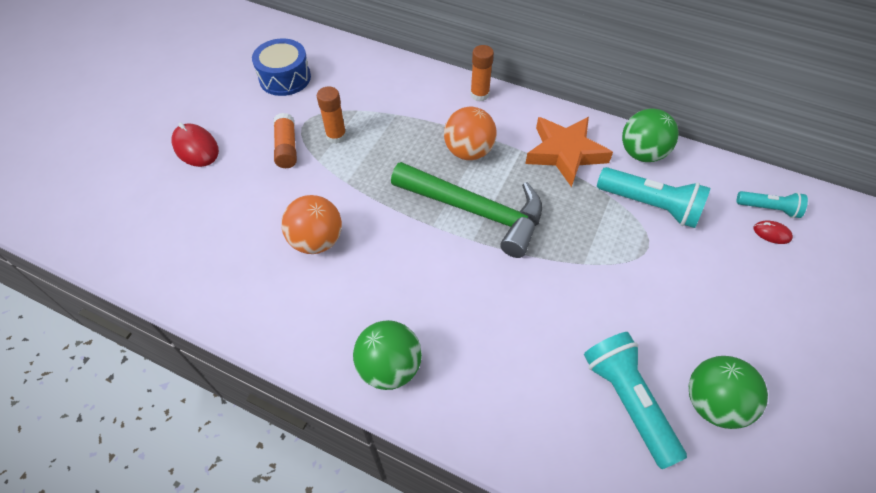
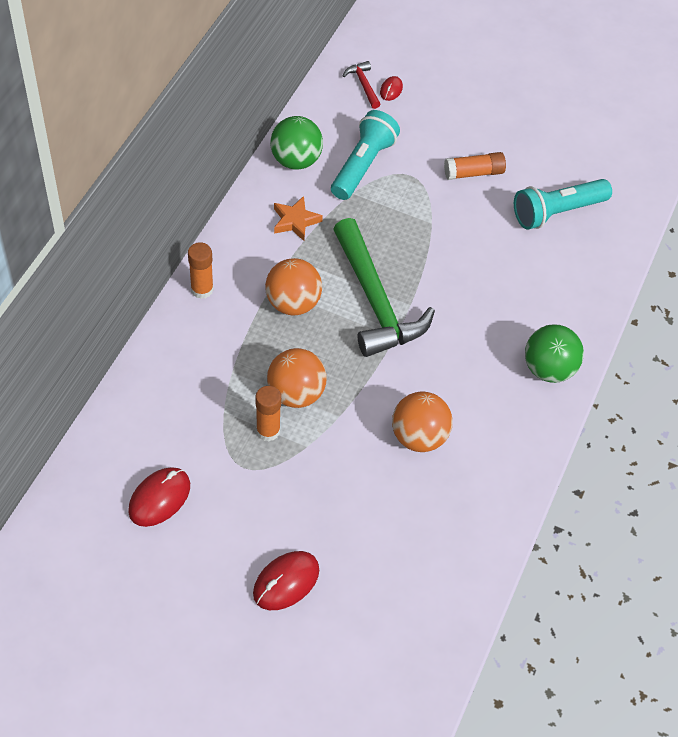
camera: 95 degrees left, 0 degrees up
(285, 78) = (159, 498): blue drum -> red mouse
(287, 147) = (286, 481): orange glue stick -> orange glue stick (473, 173)
(371, 153) = (296, 394): none -> orange ball
(475, 211) = (375, 301): green hammer -> green hammer turned 135 degrees clockwise
(565, 153) = (295, 221): orange star -> orange star, size x0.58
(712, 403) = (552, 162): green ball -> none
(768, 209) = (363, 85): turquoise flashlight -> red hammer

